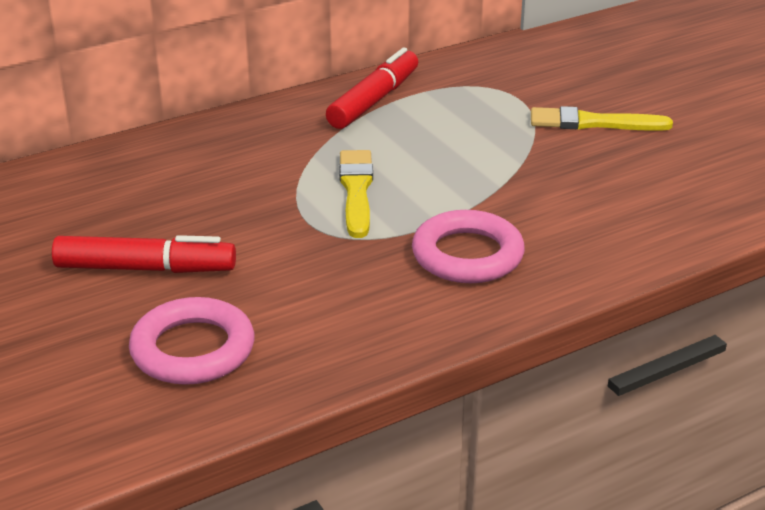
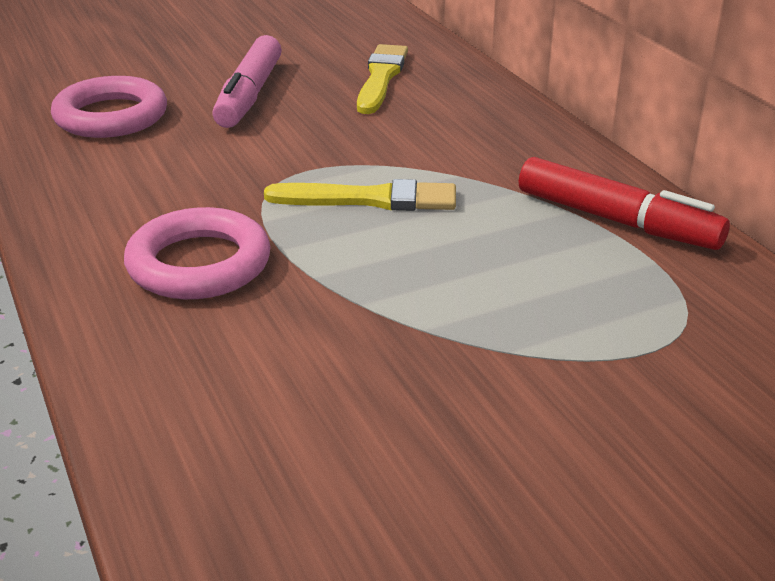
camera: 95 degrees right, 0 degrees up
(145, 268) = (249, 95): red marker -> pink marker
(593, 123) = (564, 424): yellow brush -> yellow brush (381, 77)

